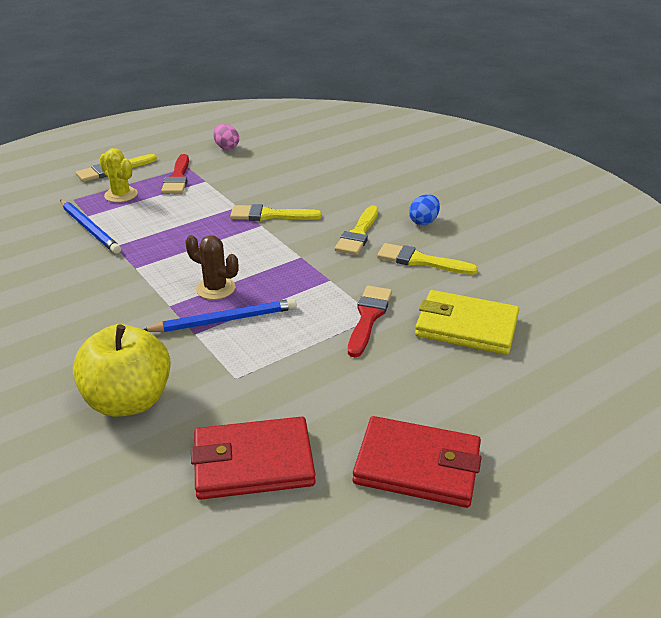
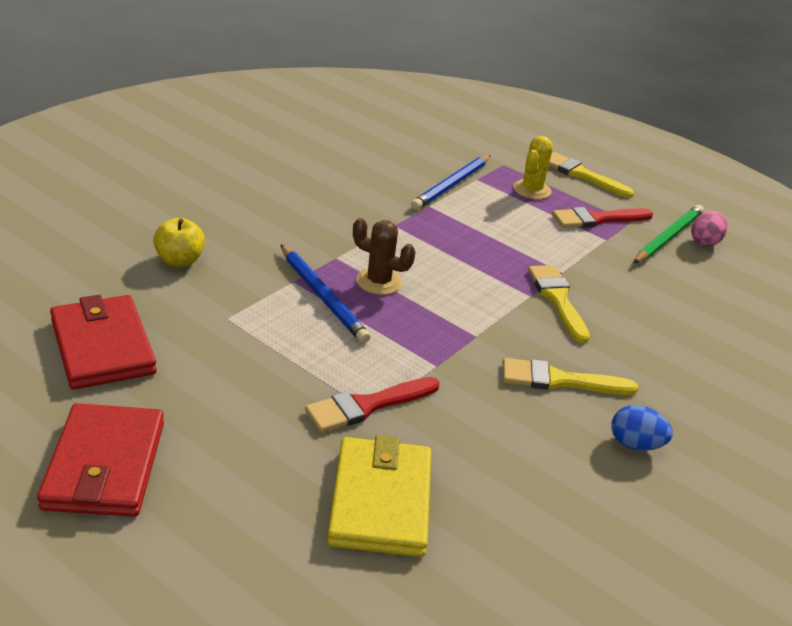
camera: 70 degrees right, 0 degrees up
(129, 401) = (180, 260): yellow apple -> yellow apple, size x0.56
(215, 158) = (668, 238): none -> green pencil
(215, 288) = (379, 282): brown cactus -> brown cactus turned 75 degrees counterclockwise
(368, 317) = (367, 405): red brush -> red brush turned 150 degrees clockwise
(420, 261) = (523, 447): yellow brush -> none

